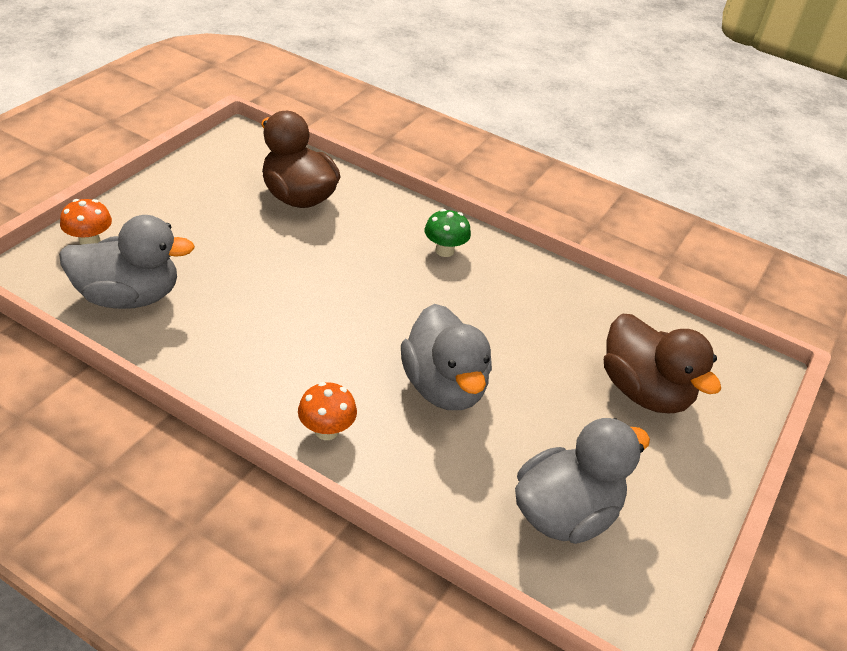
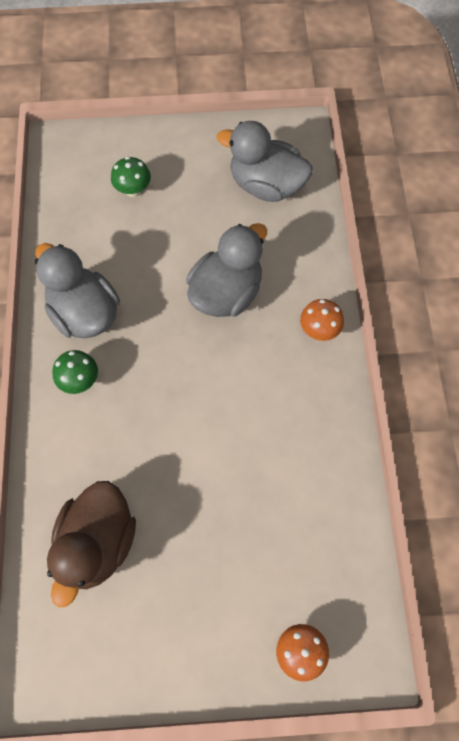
camera: 120 degrees left, 25 degrees up
(129, 297) = (326, 553): grey duck -> grey duck (84, 313)
(644, 391) = (133, 190): brown duck -> green mushroom

